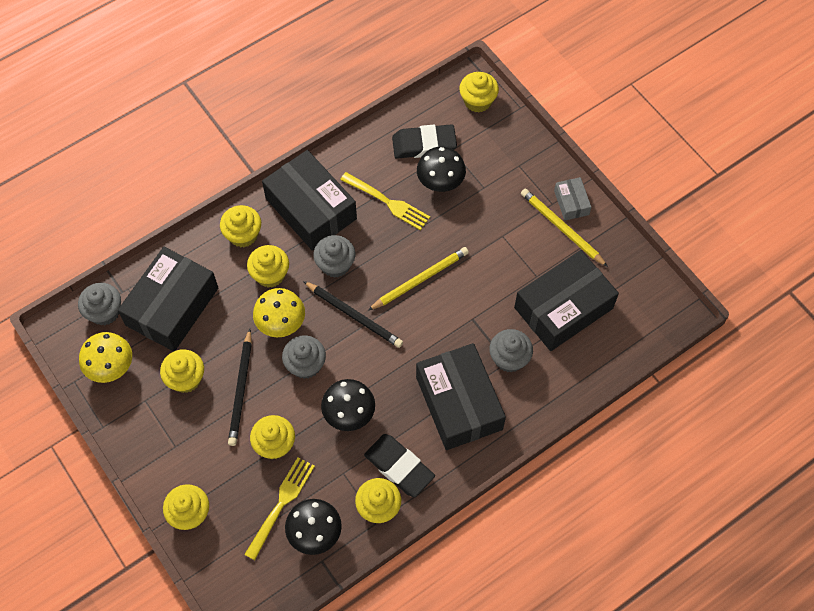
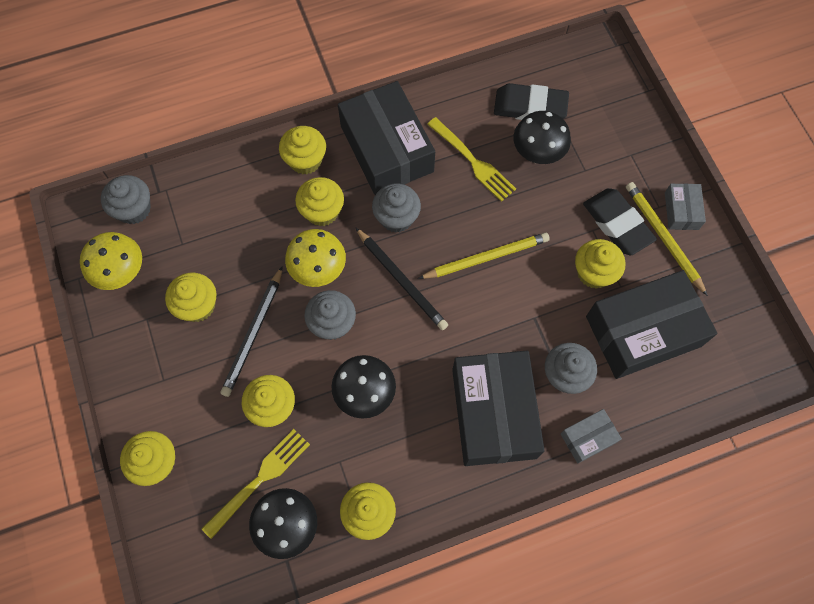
camera: 15 degrees right, 5 degrees up
(172, 306) = (207, 221): black box -> none
(399, 467) = (405, 471): black eraser -> black eraser (617, 224)
(477, 101) = (602, 72): yellow cupcake -> yellow cupcake (594, 272)
(540, 403) = (588, 438): none -> grey box

